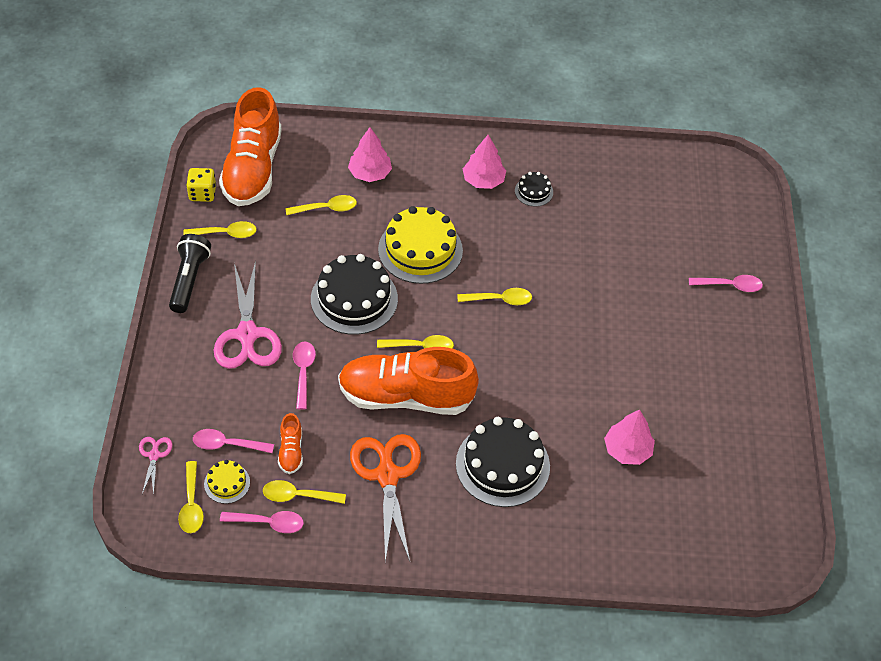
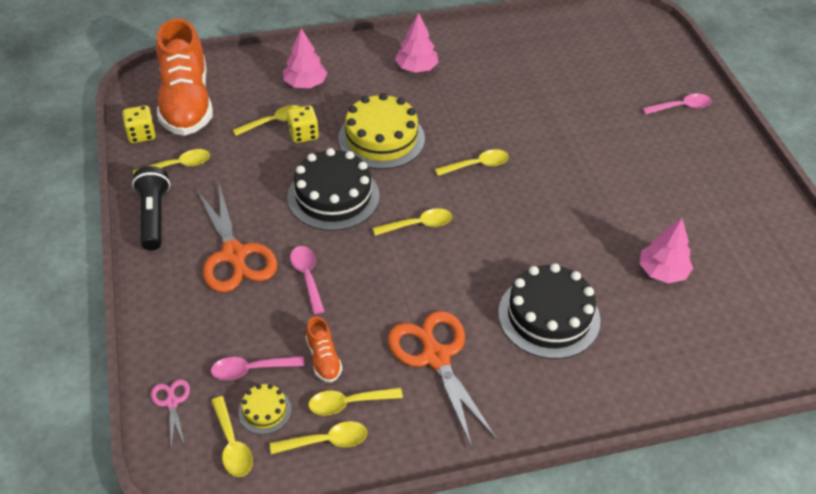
camera: 15 degrees left, 5 degrees down
(247, 335) = (234, 255): pink scissors -> orange scissors
(268, 523) = (326, 441): pink spoon -> yellow spoon
(349, 228) = (303, 134): none -> yellow dice
(406, 396) = (423, 275): orange shoe -> none
(534, 191) = (467, 67): black cake -> none

